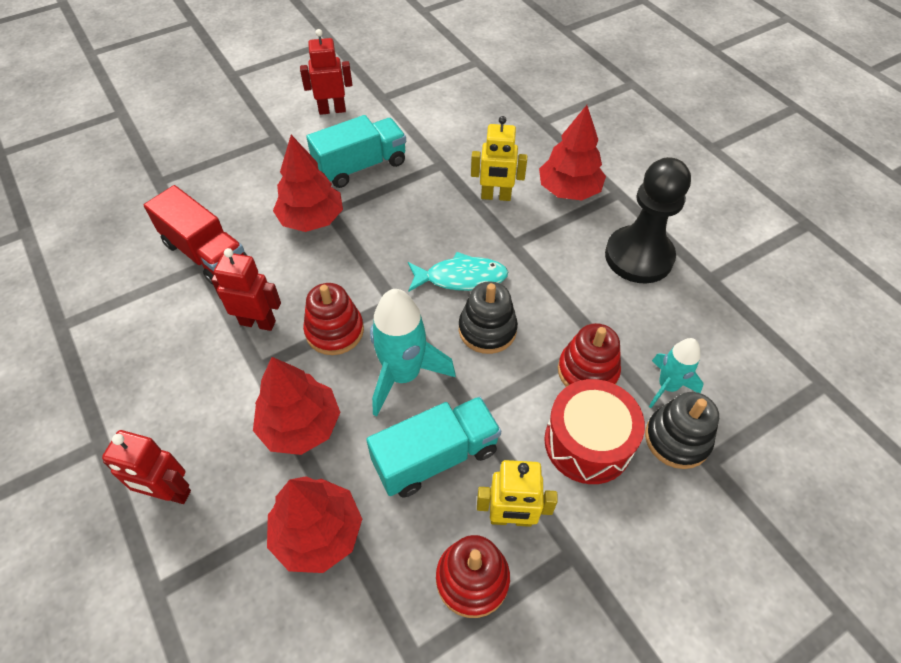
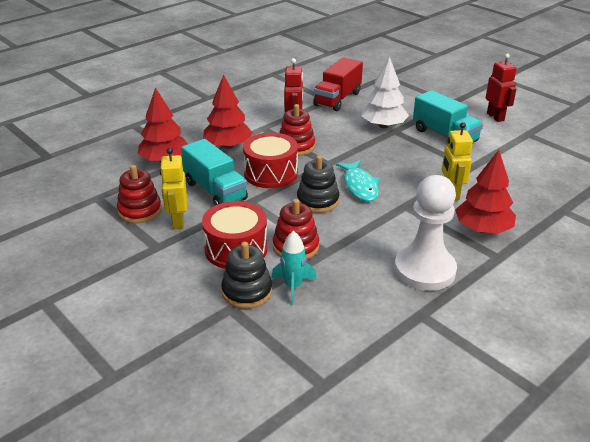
camera: 80 degrees right, 20 degrees down
(169, 493) = (183, 118): red robot -> none
(312, 219) = (383, 126): red tree -> white tree
(403, 375) = (271, 173): turquoise rocket -> red drum
(638, 256) = (424, 270): black pawn -> white pawn

